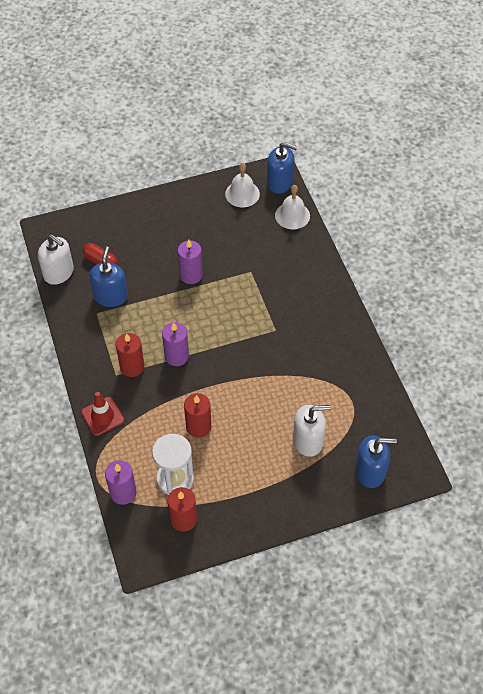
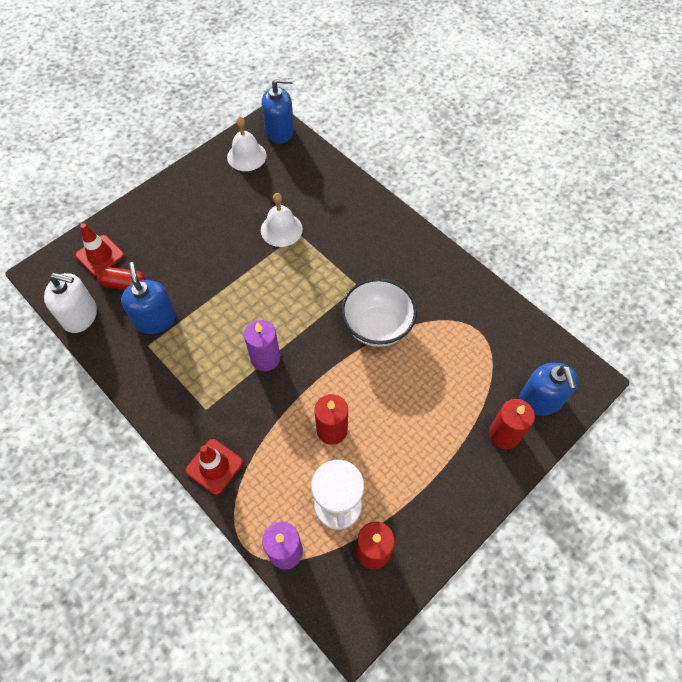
camera: 25 degrees left, 5 degrees up
(93, 232) = (100, 255): none -> red traffic cone
(132, 367) = (220, 391): red candle -> red candle (504, 434)
(191, 275) = (235, 261): purple candle -> none
(273, 367) = (377, 327): none -> white bowl
(292, 215) = (310, 160): white bell -> white bell (281, 229)
(308, 440) = (458, 394): white soap dispenser -> none
(370, 471) = (540, 400): blue soap dispenser -> blue soap dispenser turned 105 degrees clockwise

